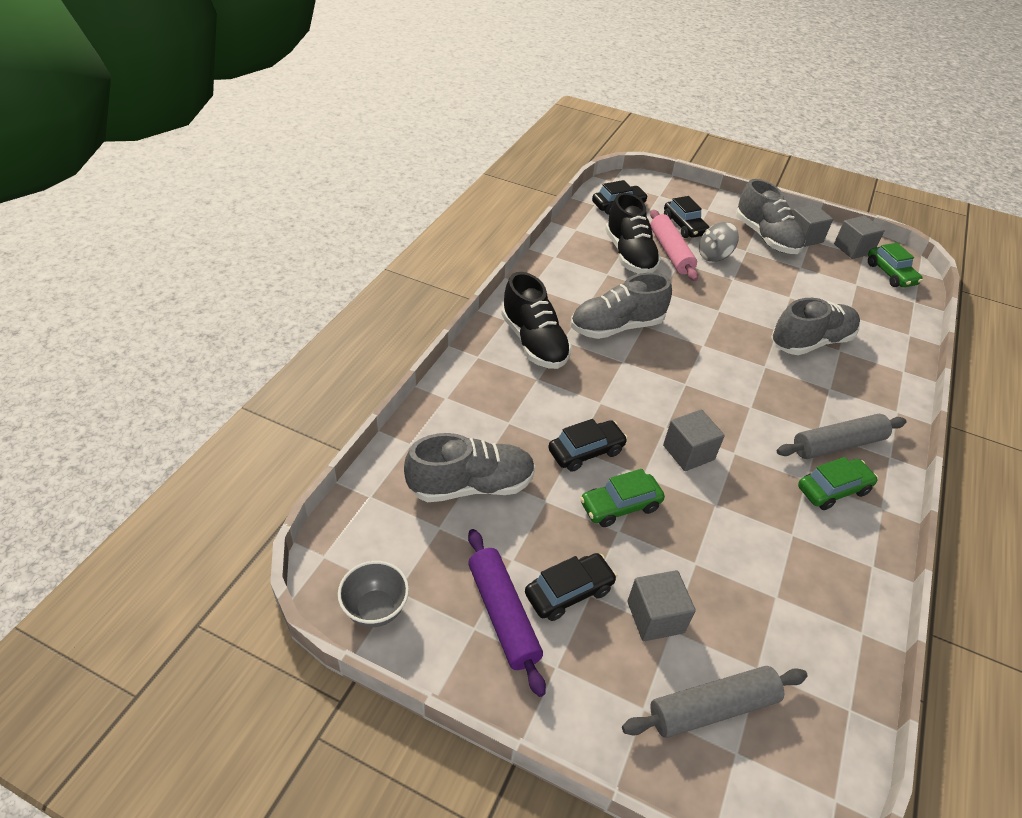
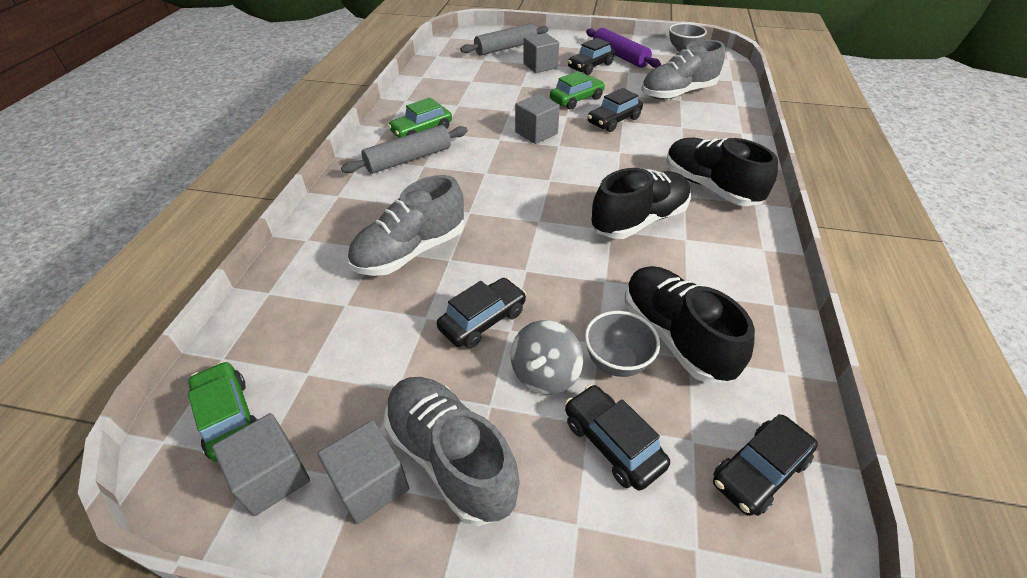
camera: 170 degrees right, 0 degrees up
(616, 327) = (639, 220): grey shoe -> black shoe
(670, 252) = (616, 362): pink rolling pin -> grey bowl
(714, 256) = (545, 374): grey spinning top -> grey spinning top turned 150 degrees clockwise
(751, 287) = (483, 320): none -> black car

